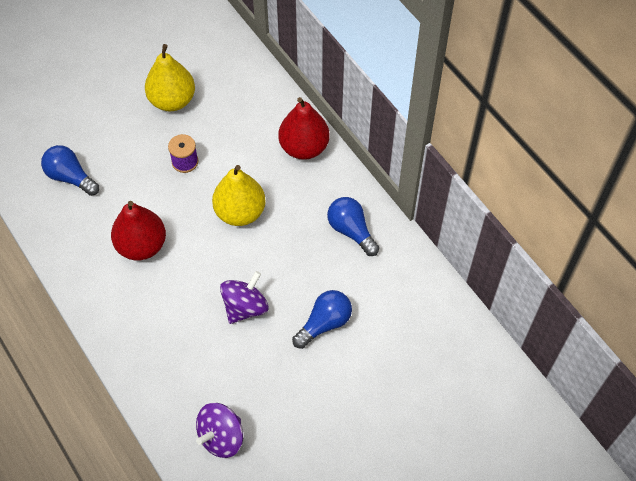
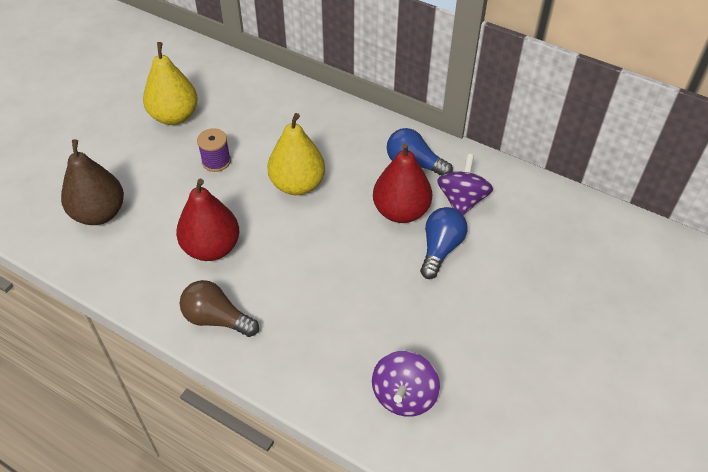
camera: 25 degrees left, 10 degrees down
(70, 177) = (99, 213): blue light bulb -> brown pear
(115, 311) = (216, 319): none -> brown light bulb
(245, 307) = (353, 264): purple spinning top -> purple spinning top (462, 200)
(304, 147) = (326, 114): red pear -> red pear (401, 211)

